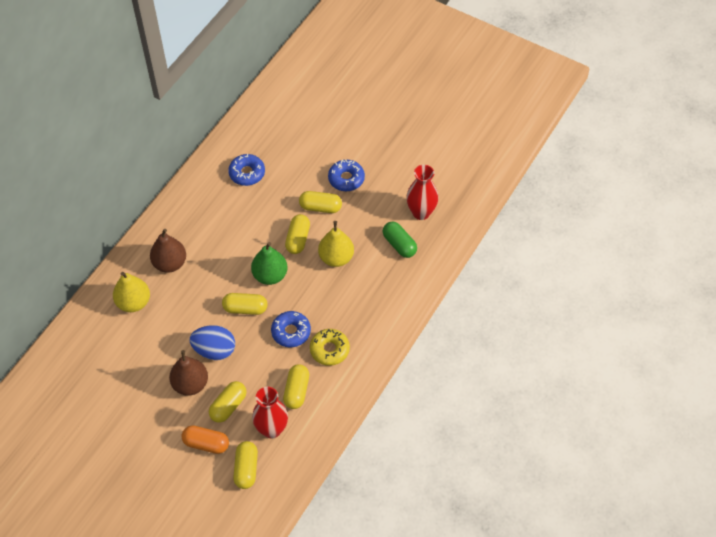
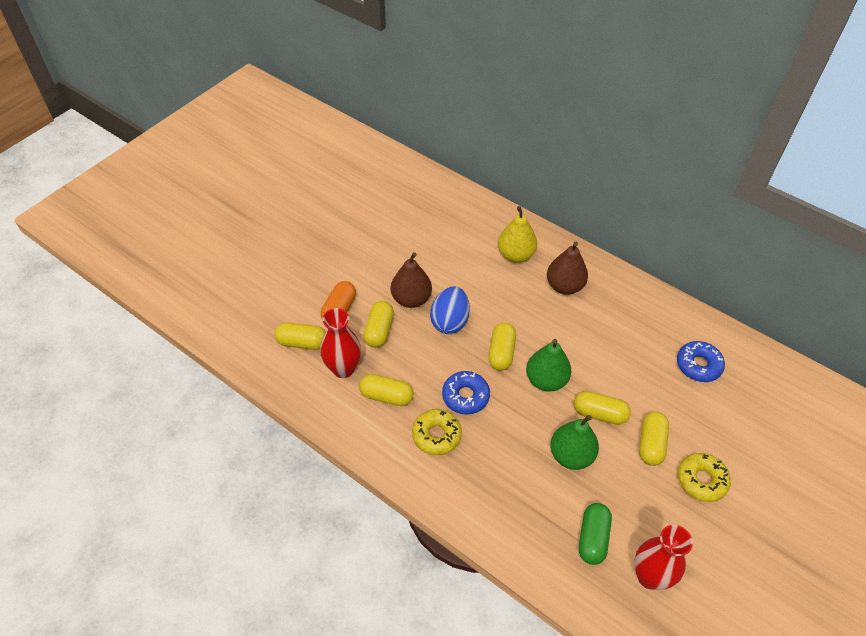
camera: 95 degrees right, 5 degrees down
(228, 406) = (379, 330): yellow capsule -> yellow capsule turned 60 degrees clockwise
(336, 258) = (571, 455): yellow pear -> green pear
(346, 179) = (701, 480): blue donut -> yellow donut
(399, 244) = (592, 538): green capsule -> green capsule turned 45 degrees counterclockwise

